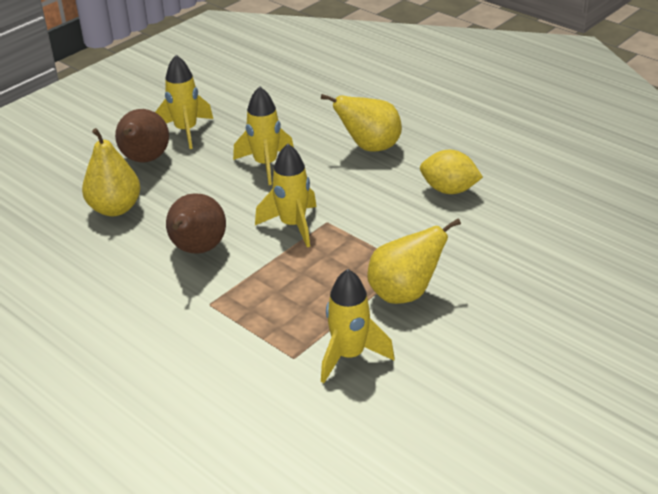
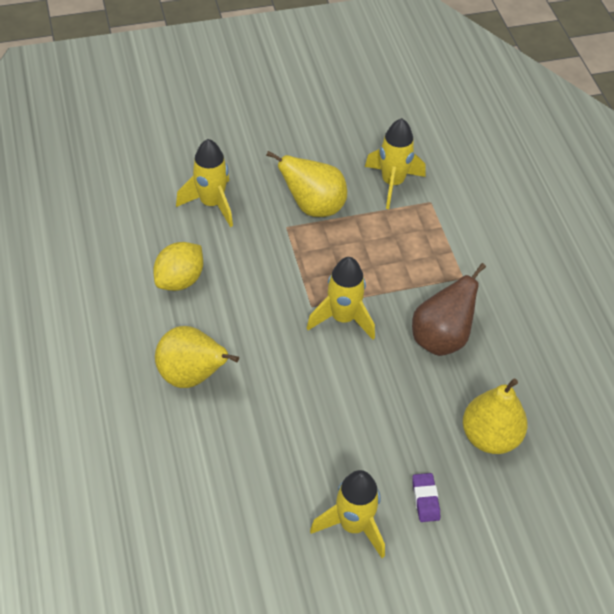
camera: 150 degrees left, 15 degrees up
(144, 160) = (425, 499): brown pear -> purple eraser
(266, 165) = (309, 412): yellow rocket -> yellow rocket (212, 203)
(449, 190) = (180, 280): yellow lemon -> yellow lemon turned 75 degrees clockwise

